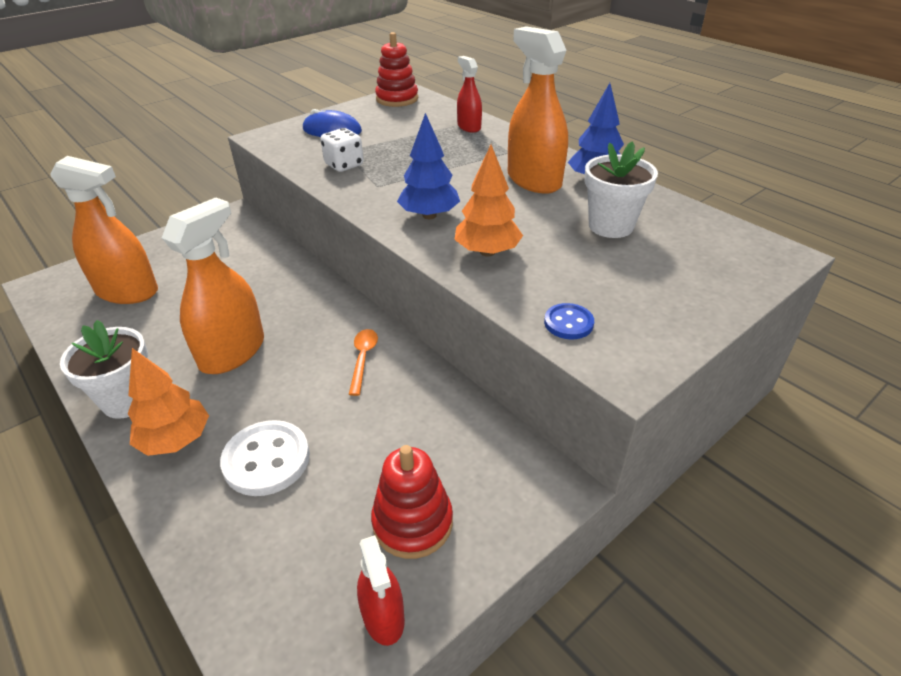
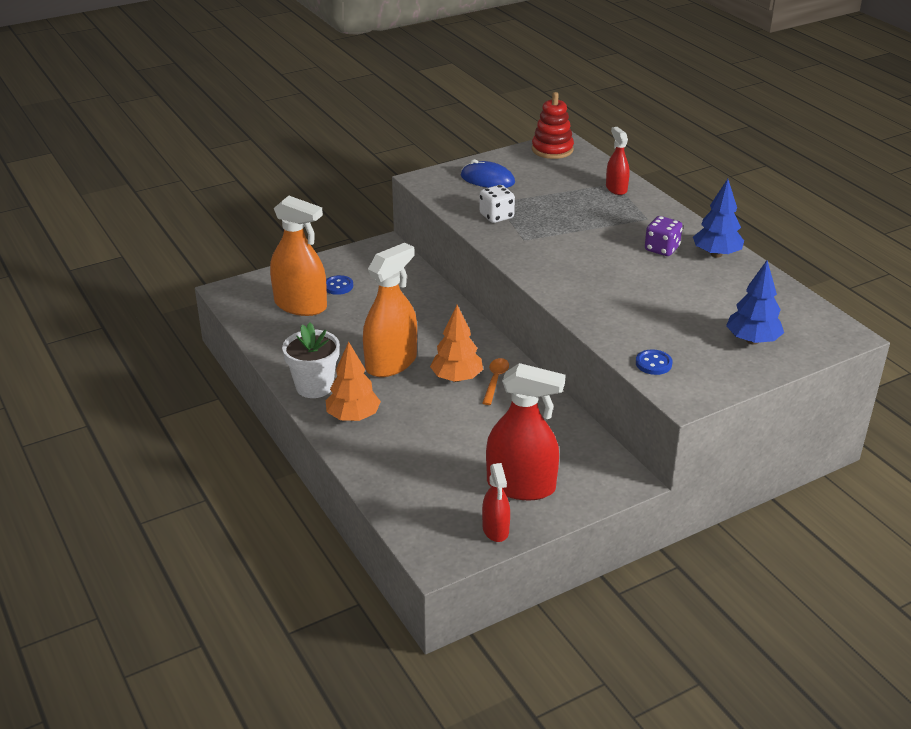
camera: 10 degrees right, 5 degrees down
(176, 263) = (338, 286): none -> blue button
(266, 460) = (419, 437): white button -> none
(412, 522) = (521, 486): red stacking toy -> red spray bottle
(429, 215) = (564, 271): blue tree -> blue tree (752, 340)
(487, 252) = (606, 306): orange tree -> orange tree (457, 378)
(534, 180) = (662, 249): orange spray bottle -> purple dice
(610, 226) = (714, 296): white flower pot -> none

